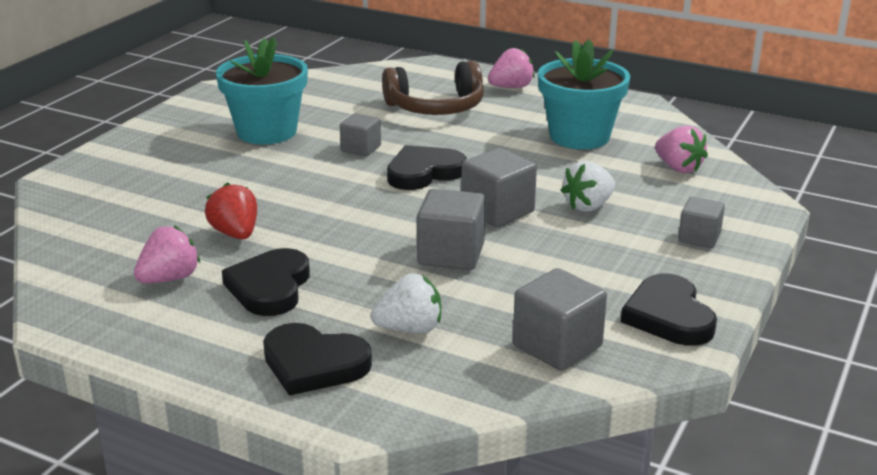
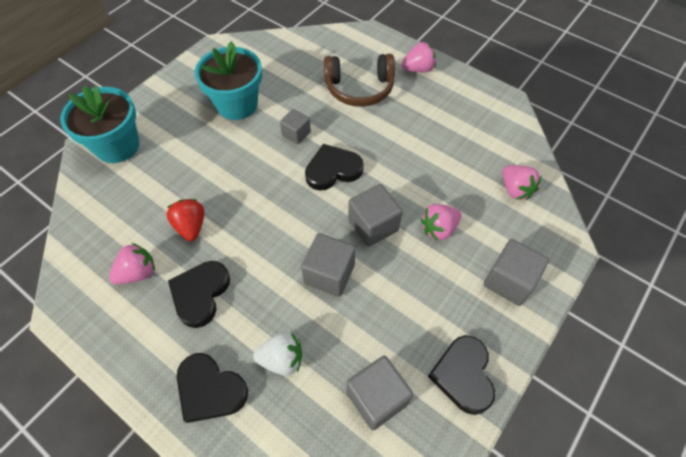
camera: 10 degrees right, 30 degrees up
(579, 136) = (453, 139): turquoise flower pot -> turquoise flower pot (117, 146)
(588, 206) = (438, 229): white strawberry -> pink strawberry
(699, 238) = (509, 281): grey cube -> grey cube, size x1.59

